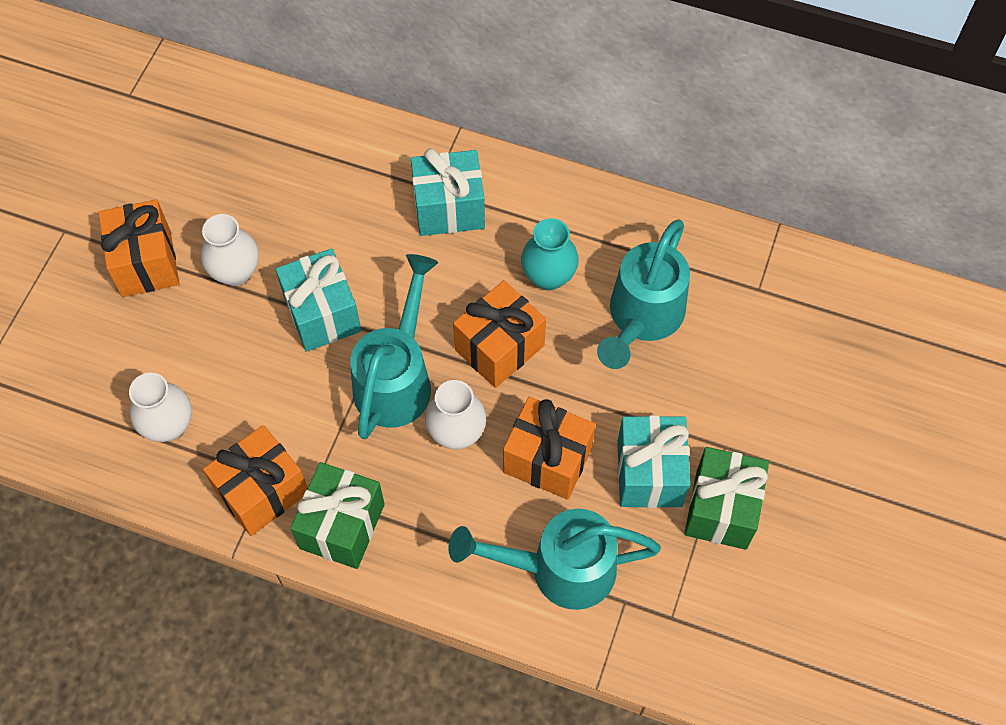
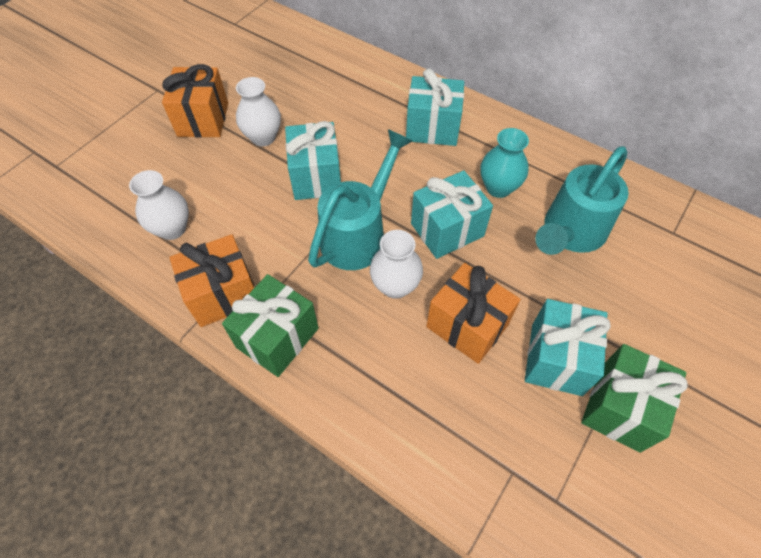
camera: 15 degrees right, 5 degrees down
(499, 347) = (447, 230): orange gift -> turquoise gift
(559, 569) = (457, 424): turquoise watering can -> none

